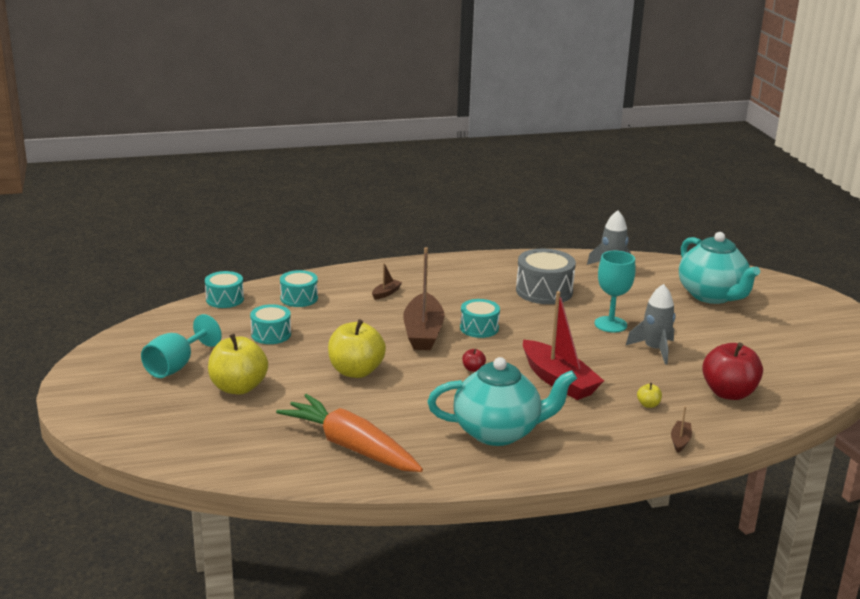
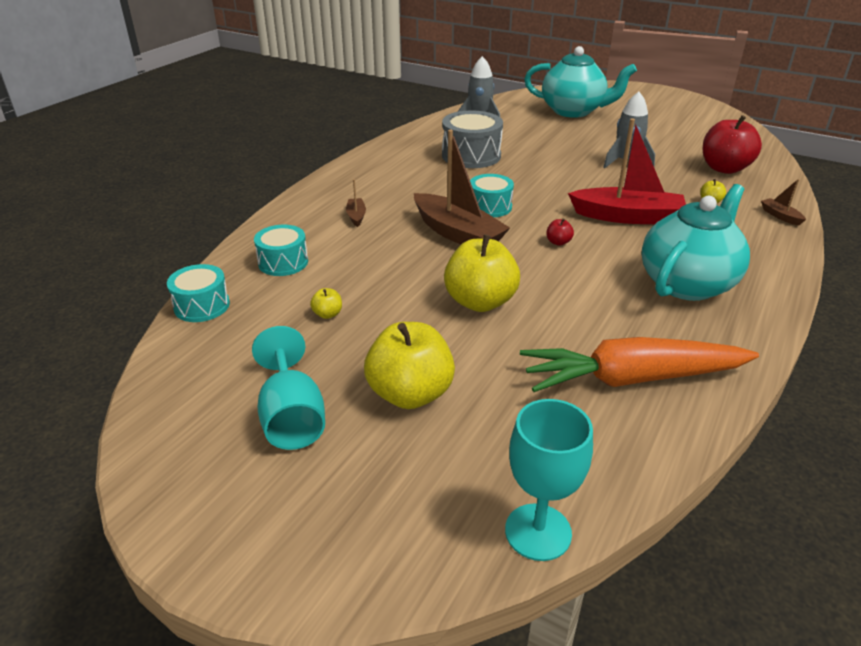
camera: 45 degrees left, 10 degrees up
(271, 334) = (327, 314): turquoise drum -> yellow apple
(610, 324) = (564, 158): turquoise goblet -> turquoise goblet (538, 532)

